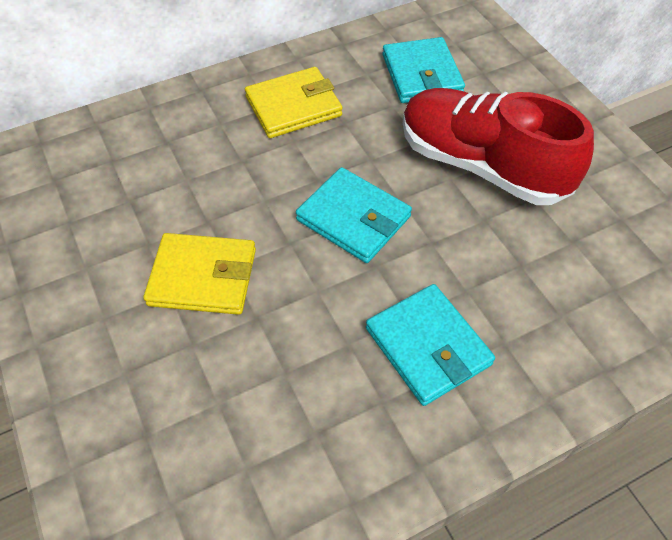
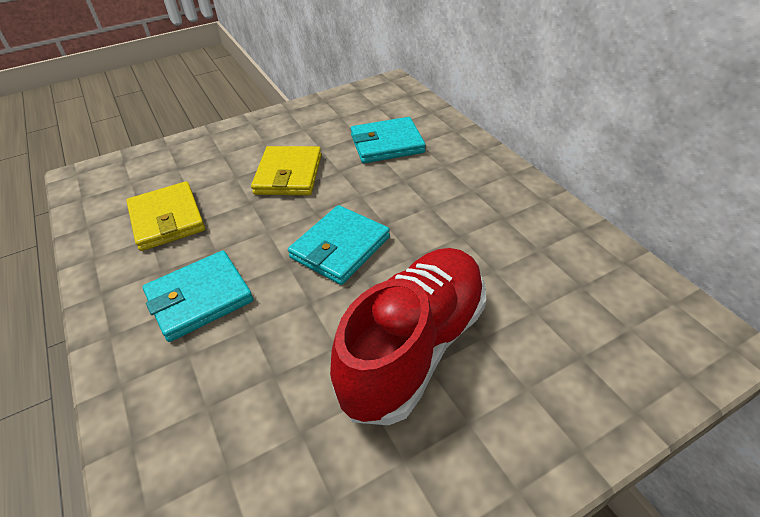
camera: 90 degrees right, 10 degrees down
(293, 106) = (474, 202): yellow wallet -> yellow wallet (167, 219)
(421, 74) = (554, 294): turquoise wallet -> turquoise wallet (387, 144)

